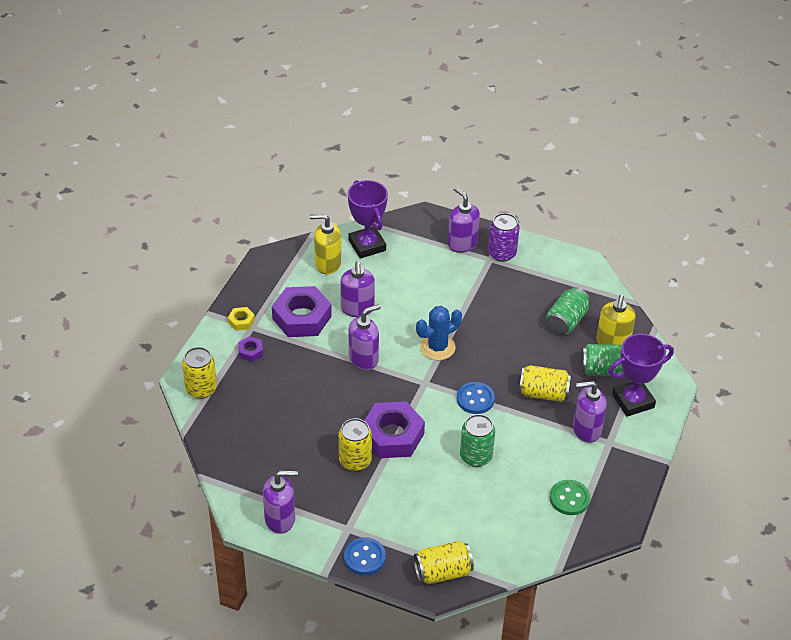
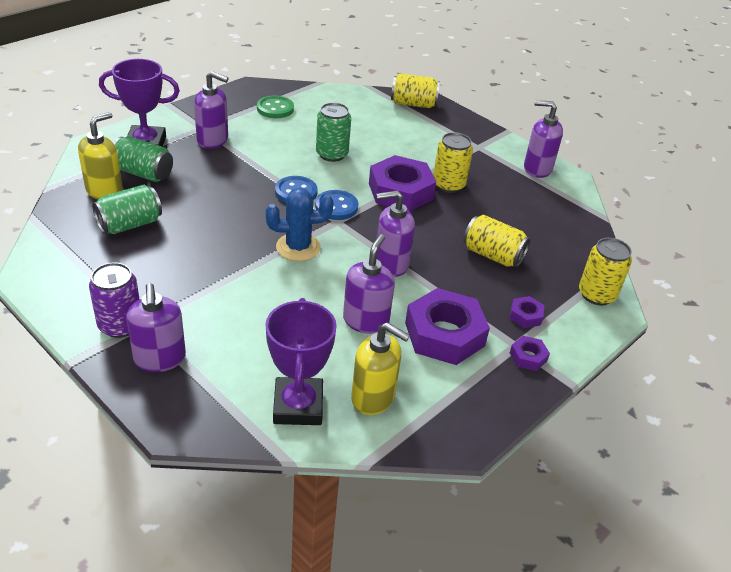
camera: 160 degrees left, 5 degrees down
(241, 321) = (528, 357): yellow nut -> purple nut
(364, 557) = (472, 128): blue button -> blue button (336, 207)
(543, 393) = (224, 175): yellow can -> yellow can (492, 255)

